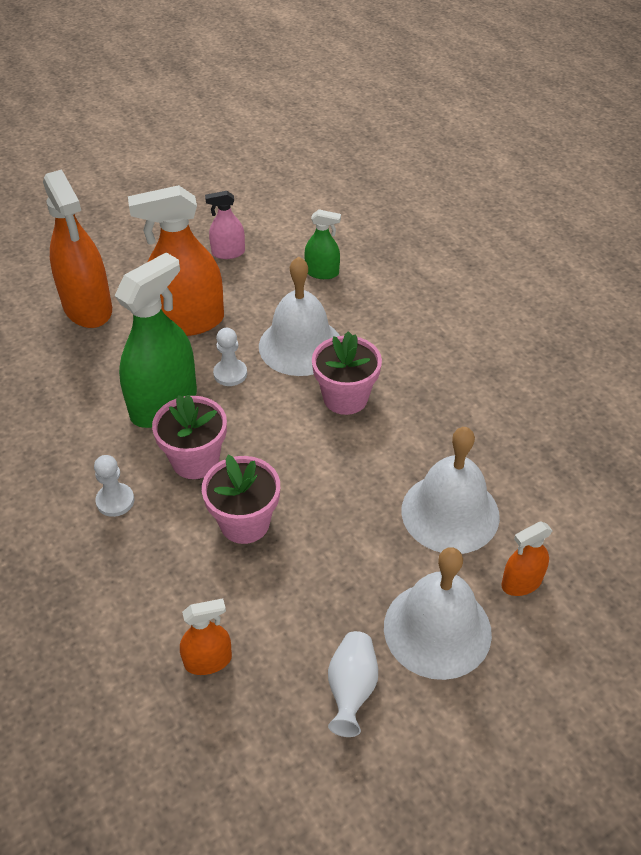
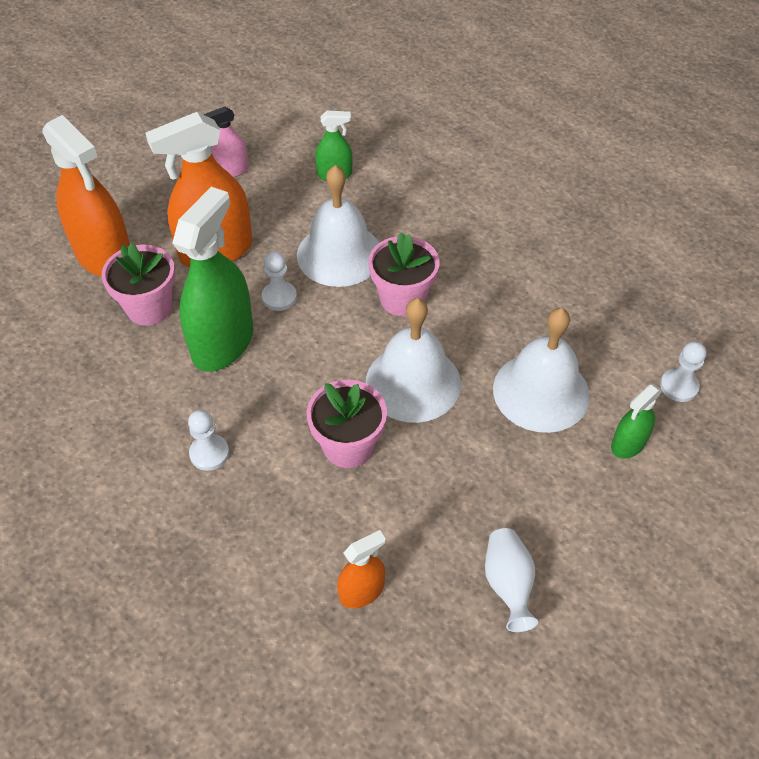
camera: 15 degrees left, 5 degrees up
(195, 460) = (276, 394): pink flower pot -> pink flower pot (149, 308)
(437, 629) = (567, 507): white bell -> white bell (413, 382)
(521, 582) = (628, 444): orange spray bottle -> green spray bottle
(594, 538) = (679, 386): none -> white pawn

